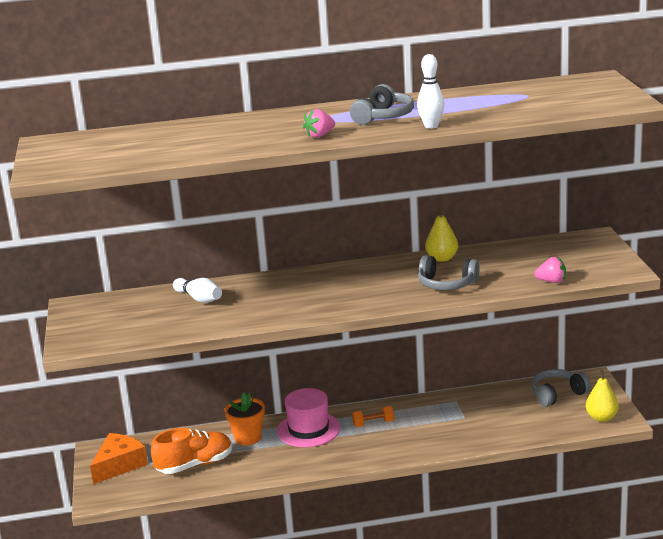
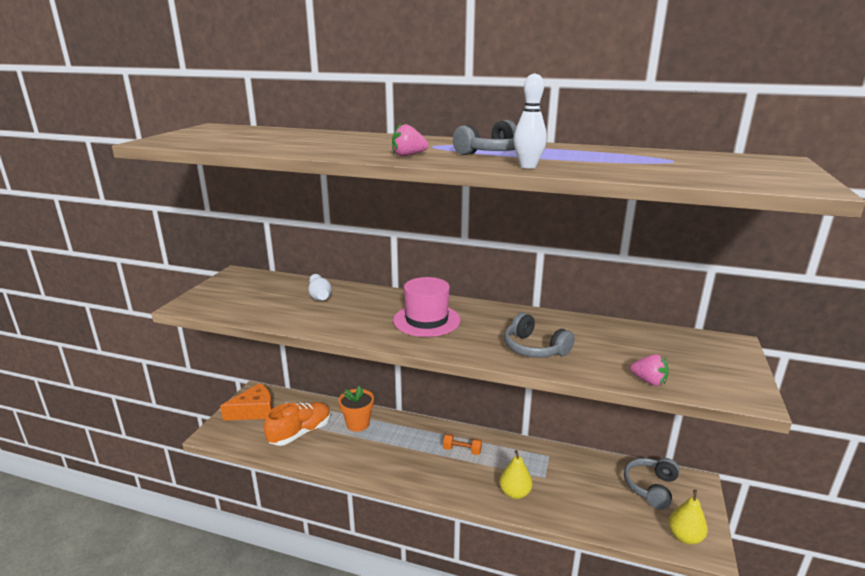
camera: 25 degrees right, 0 degrees up
(194, 465) = (300, 433): orange shoe -> orange shoe turned 45 degrees counterclockwise
(308, 429) = (407, 435): pink hat -> pink hat (426, 320)
(442, 258) = (553, 320): yellow pear -> yellow pear (515, 493)
(557, 394) = (650, 487): grey headphones -> grey headphones turned 60 degrees counterclockwise

